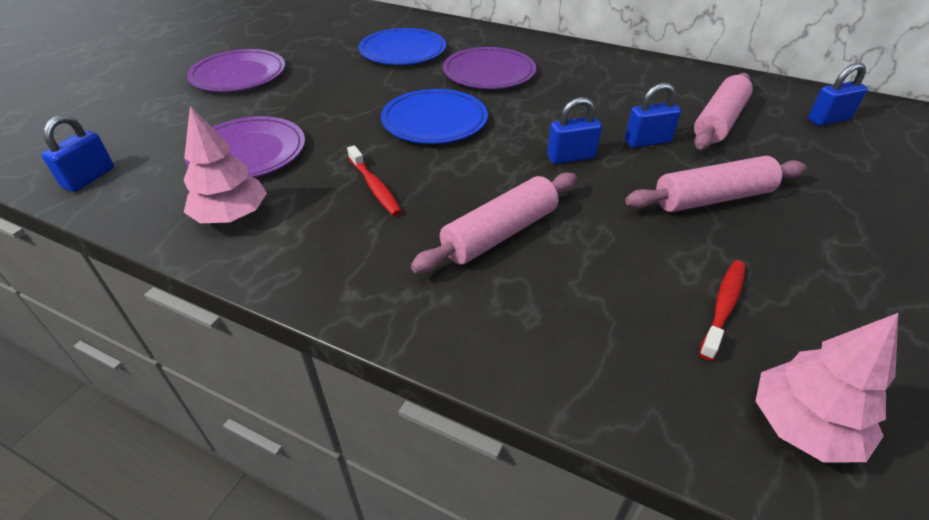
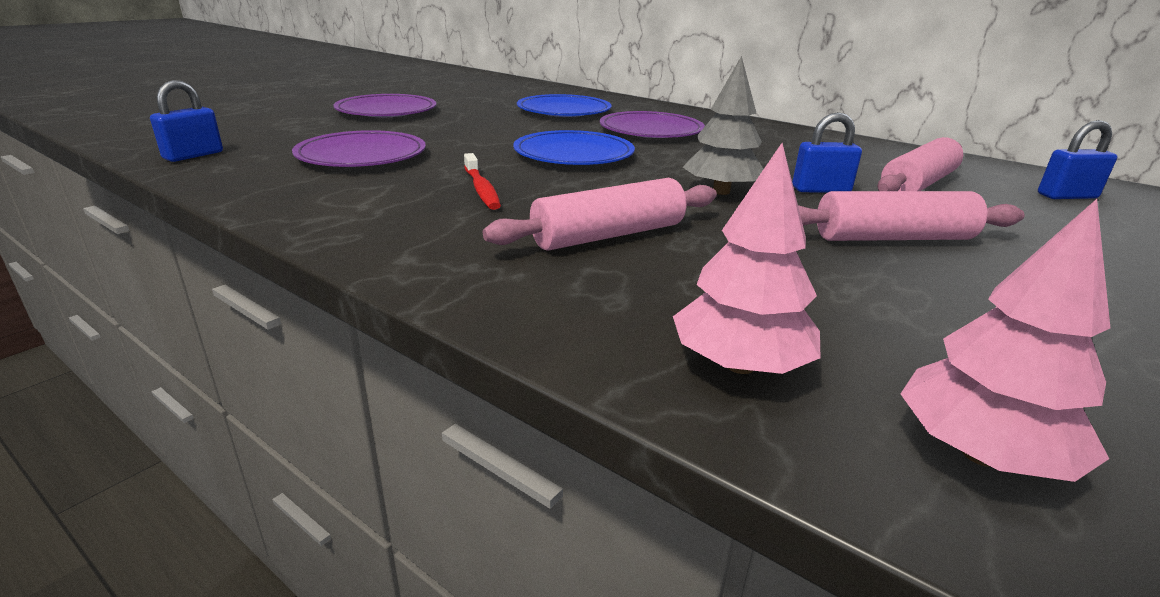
camera: 10 degrees right, 15 degrees down
(232, 216) = (315, 192): pink tree -> pink tree (740, 365)
(571, 157) = (721, 191): blue padlock -> grey tree
(723, 307) = (884, 325): red toothbrush -> none

